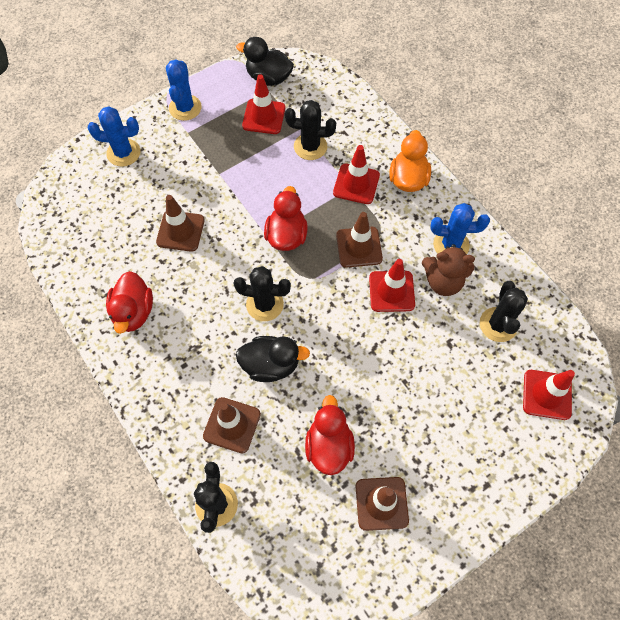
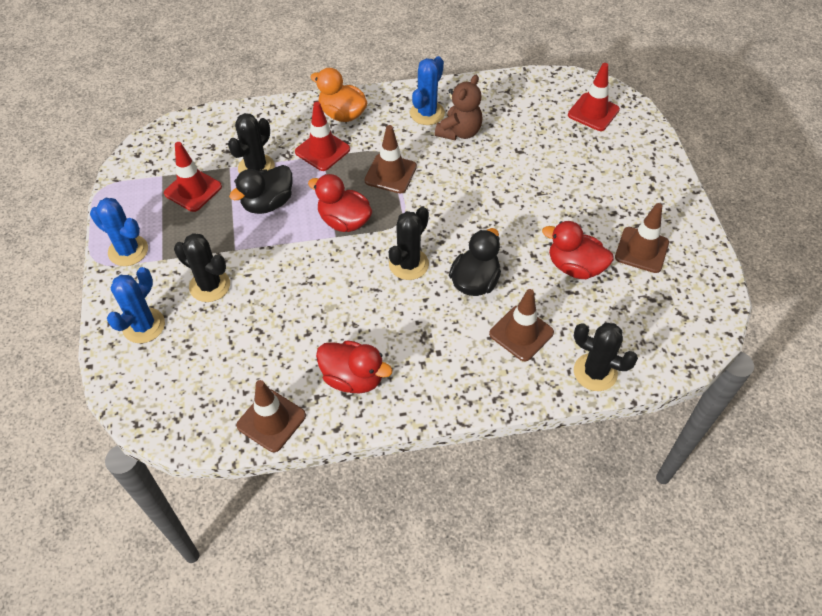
camera: 65 degrees left, 10 degrees down
(180, 231) = (281, 305): brown traffic cone -> brown traffic cone (271, 420)
(268, 77) = (147, 169): black duck -> black duck (268, 203)
(391, 291) = (449, 168): red traffic cone -> none
(498, 324) = (518, 115): black cactus -> black cactus (210, 286)

